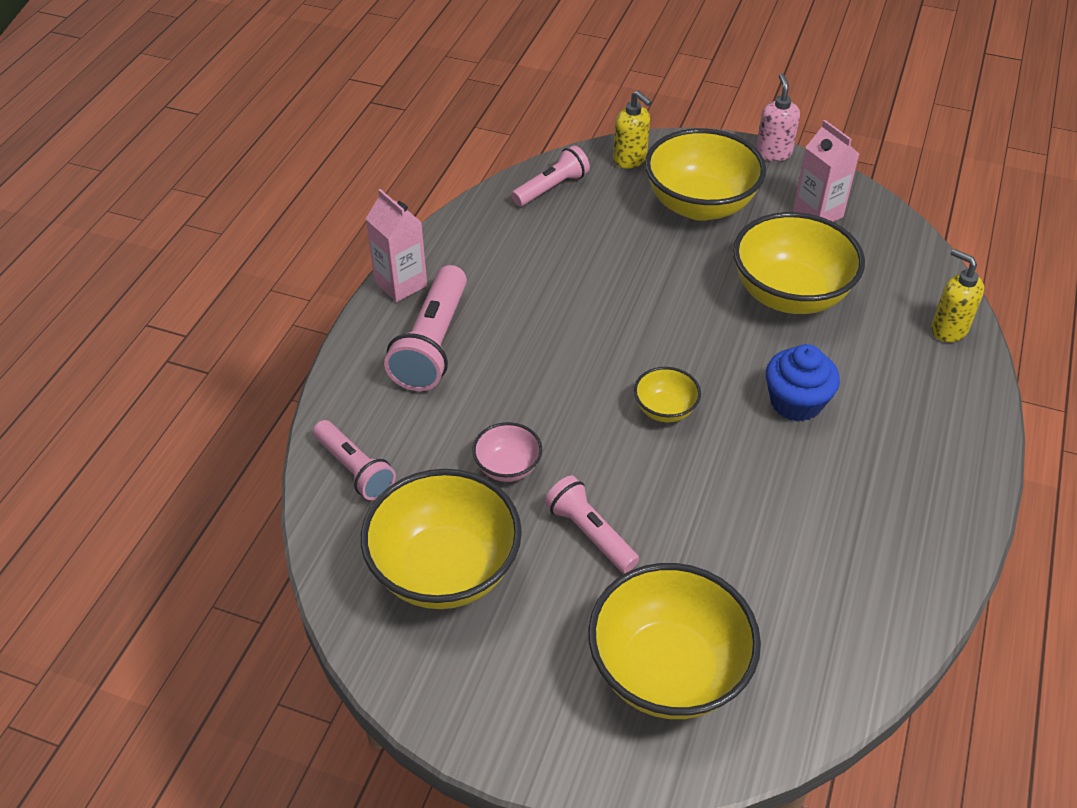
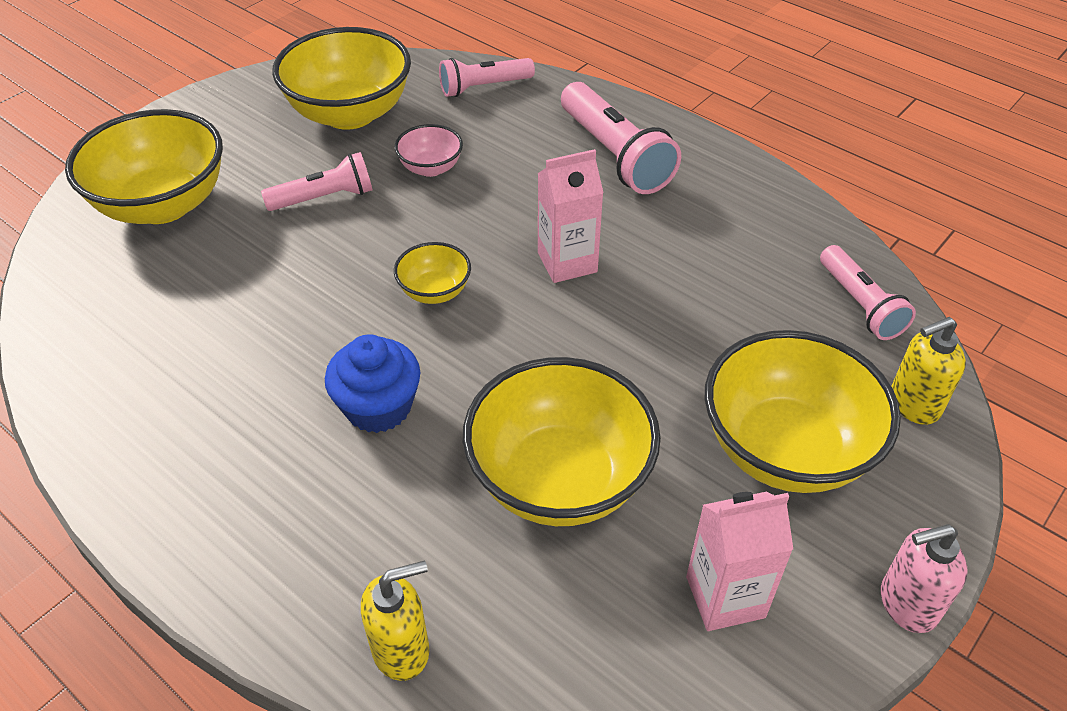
camera: 110 degrees right, 0 degrees up
(401, 284) = (714, 151): pink carton -> pink carton (567, 262)
(433, 343) = (615, 155): pink flashlight -> pink flashlight turned 150 degrees counterclockwise
(773, 153) = (907, 604): pink soap dispenser -> pink soap dispenser turned 150 degrees clockwise

